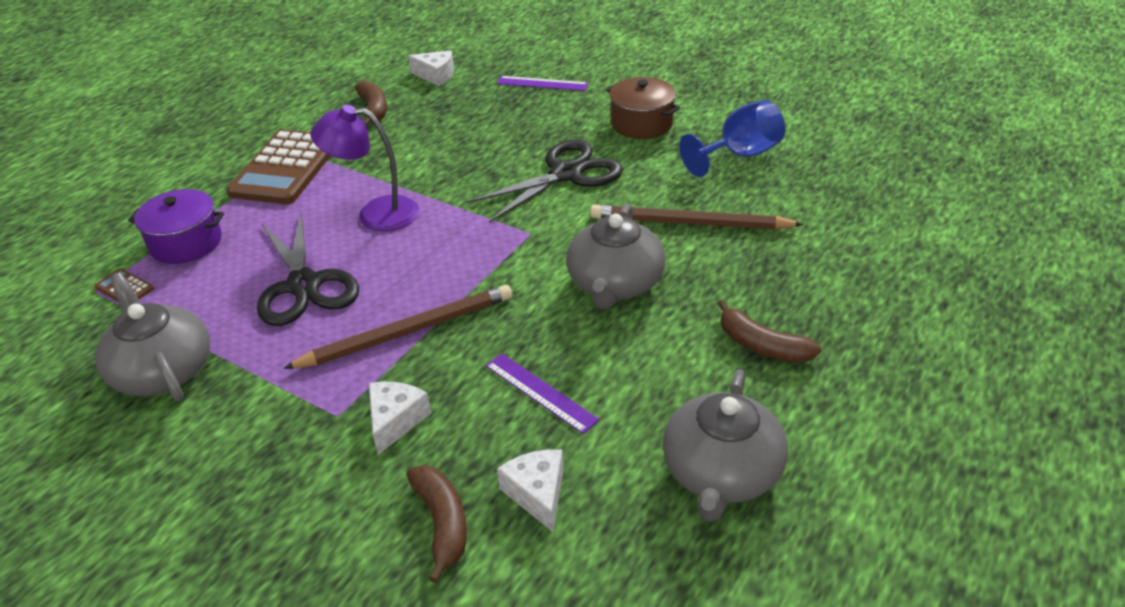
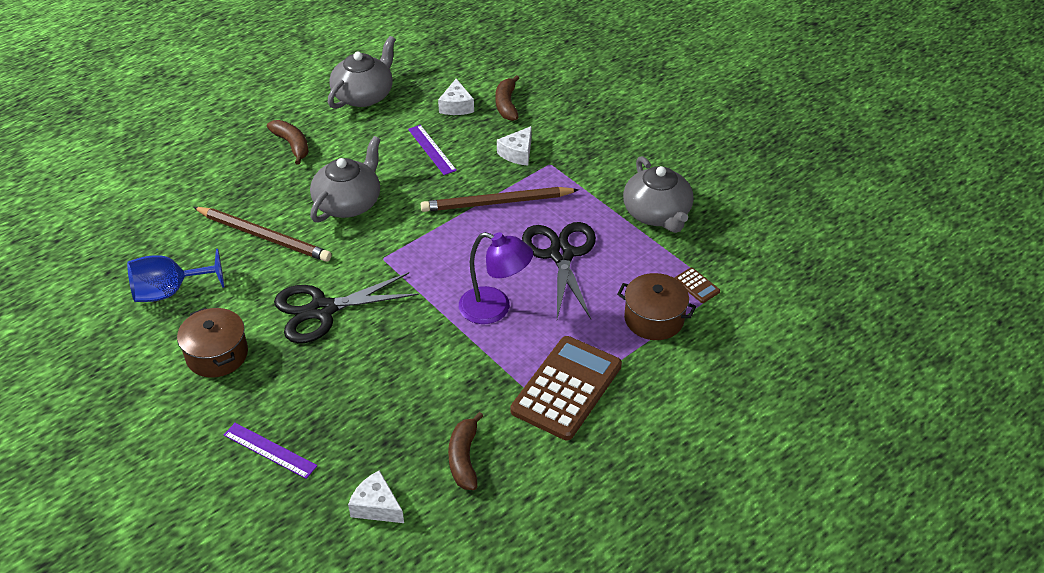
camera: 165 degrees left, 5 degrees up
(186, 243) = (654, 319): purple pot -> brown pot

